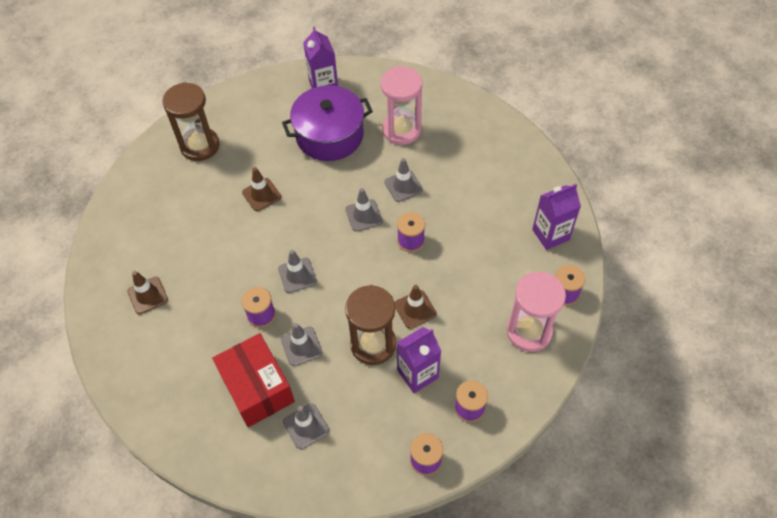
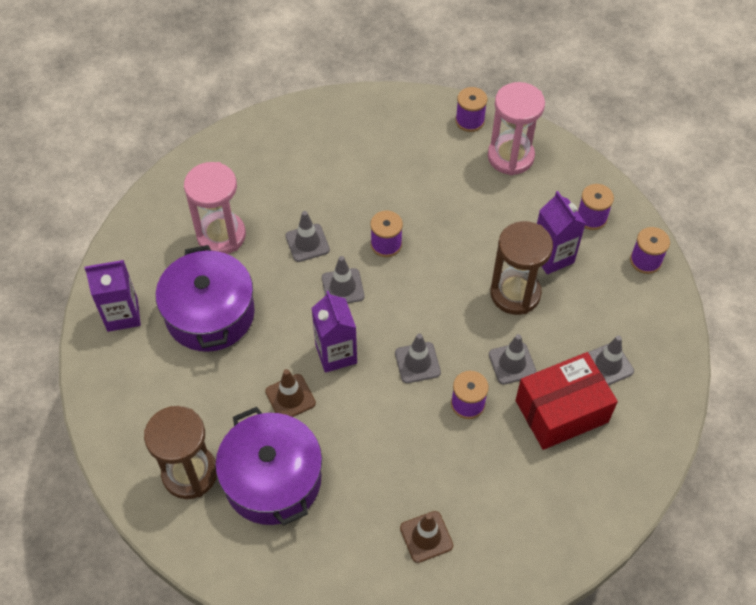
camera: 85 degrees left, 0 degrees up
(195, 194) = (272, 479): none -> purple pot
(415, 309) = (475, 250): brown traffic cone -> none
(550, 234) = (397, 119): purple carton -> purple carton (336, 354)

